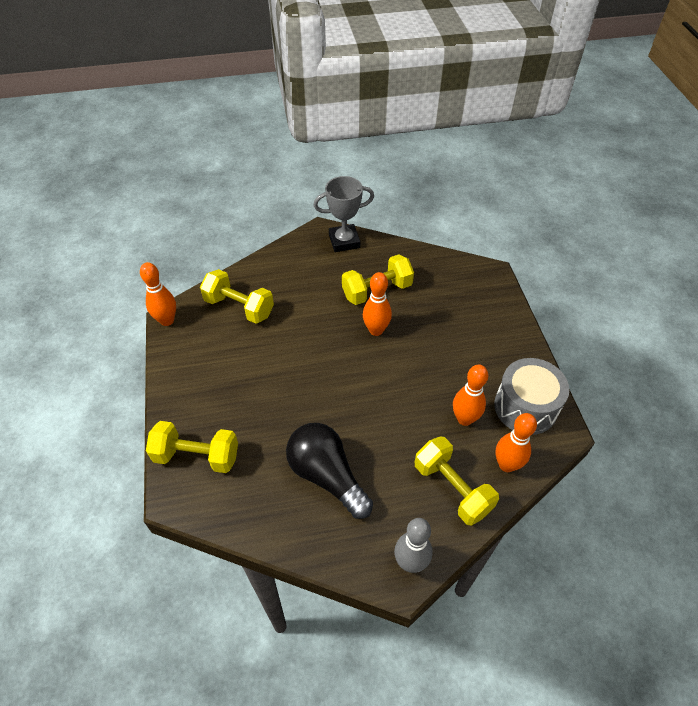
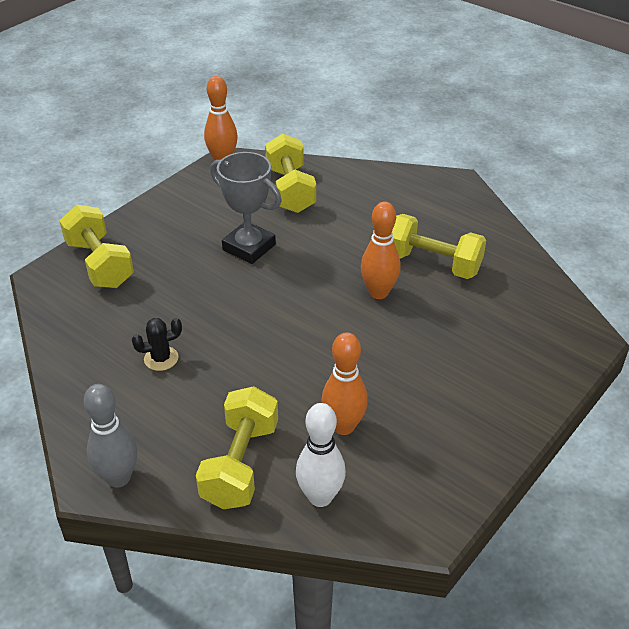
camera: 50 degrees right, 10 degrees down
(327, 476) = (161, 358): black light bulb -> black cactus
(344, 241) = (466, 204): grey trophy -> grey trophy (249, 247)
(506, 465) = (320, 497): orange bowling pin -> white bowling pin
(525, 407) = (422, 473): grey drum -> none

